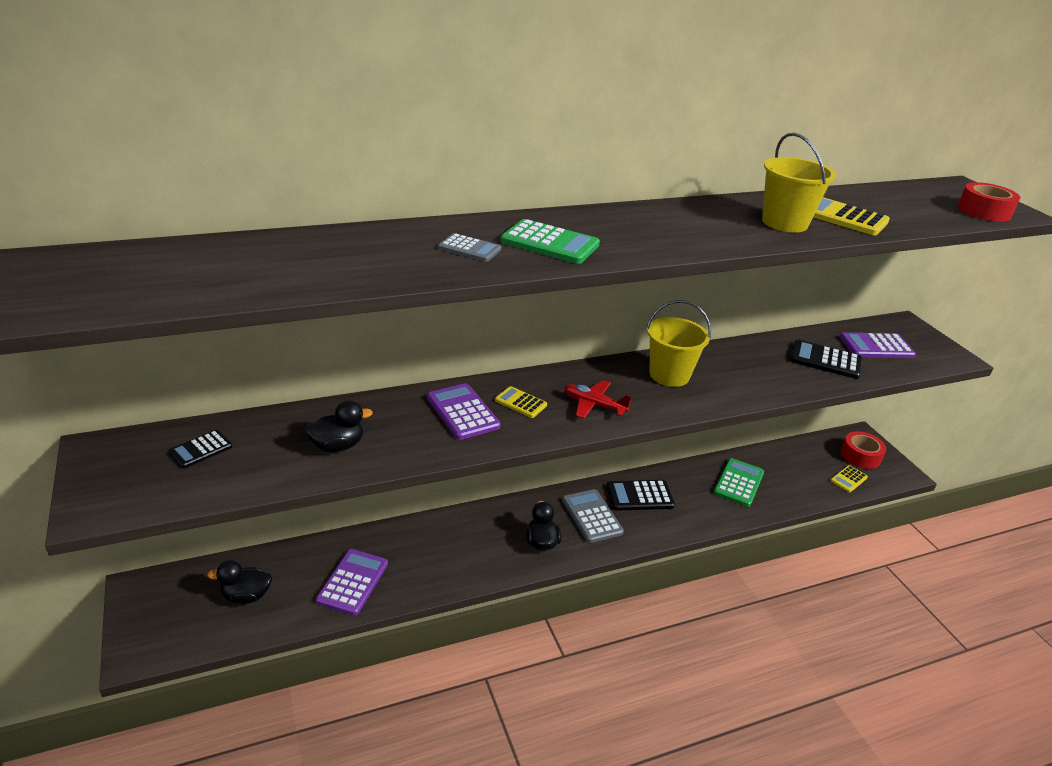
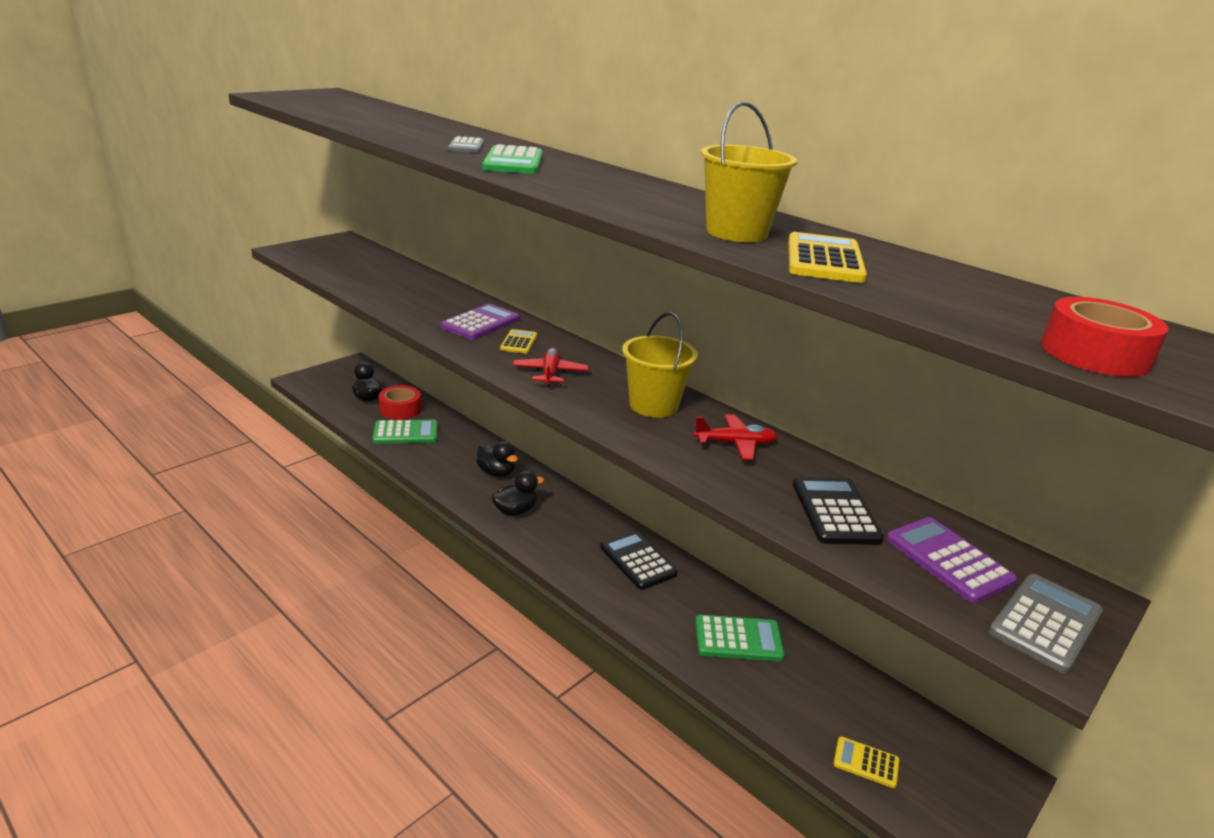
camera: 65 degrees right, 5 degrees down
(201, 449) = (362, 260): black calculator -> none
(337, 446) = (397, 292): black duck -> black duck (496, 472)
(353, 582) = (406, 433): purple calculator -> green calculator
(592, 516) = (577, 534): grey calculator -> grey calculator (1045, 623)
(736, 363) = (735, 444): none -> red plane
(860, 456) = (945, 775): red tape -> red tape (400, 409)

